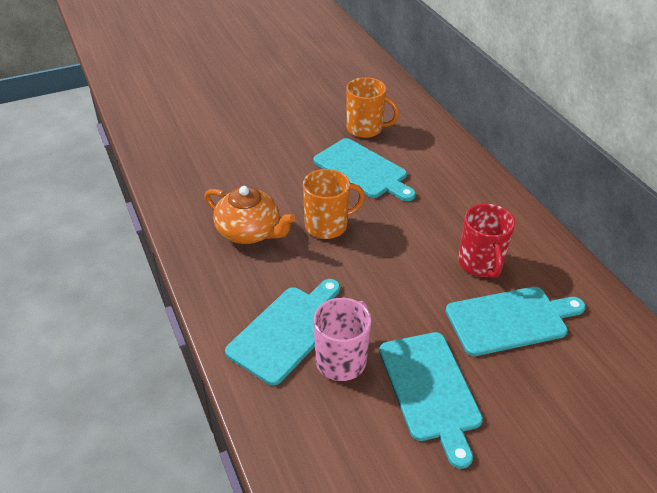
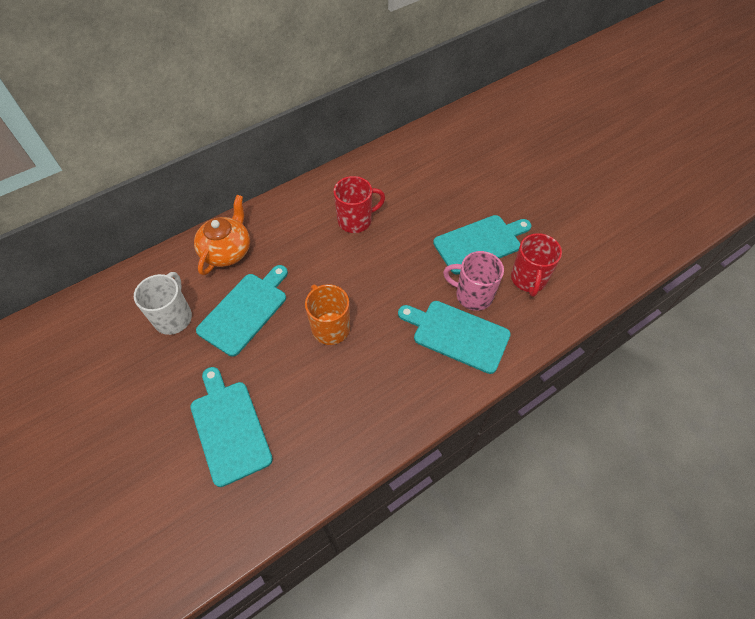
camera: 100 degrees left, 15 degrees up
(249, 232) = (350, 390): orange teapot -> orange teapot (227, 251)
(355, 434) = (528, 279): none -> red mug
(365, 129) = (173, 317): orange mug -> white mug
(510, 320) = (407, 203): turquoise cutting board -> turquoise cutting board (229, 428)

